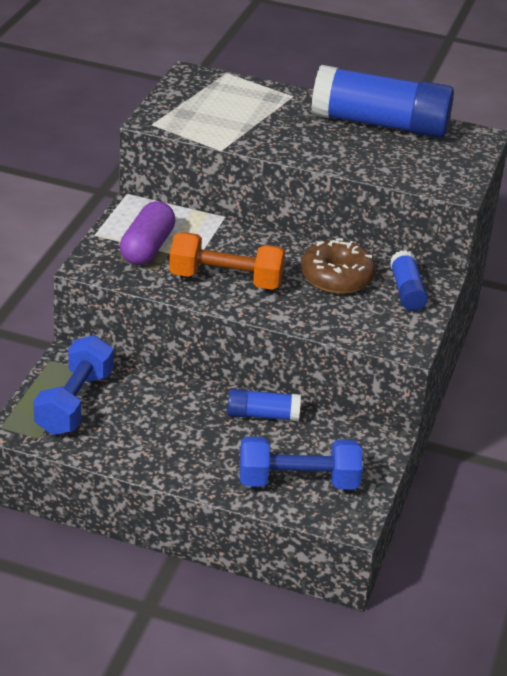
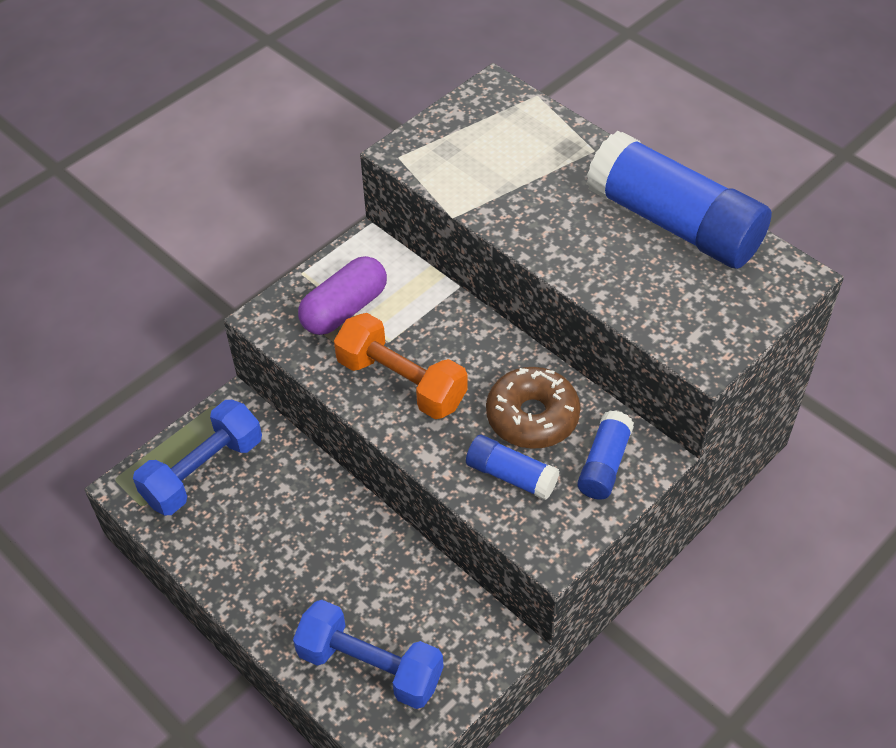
camera: 30 degrees right, 15 degrees up
(263, 415) = (388, 556): blue glue stick -> blue glue stick (511, 475)

